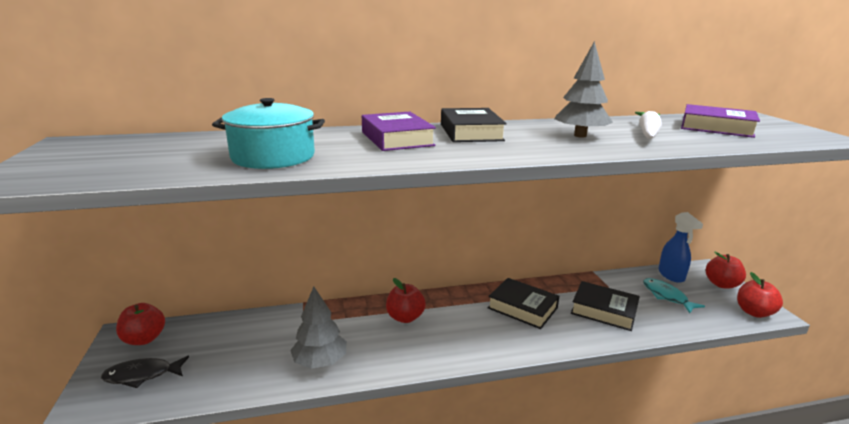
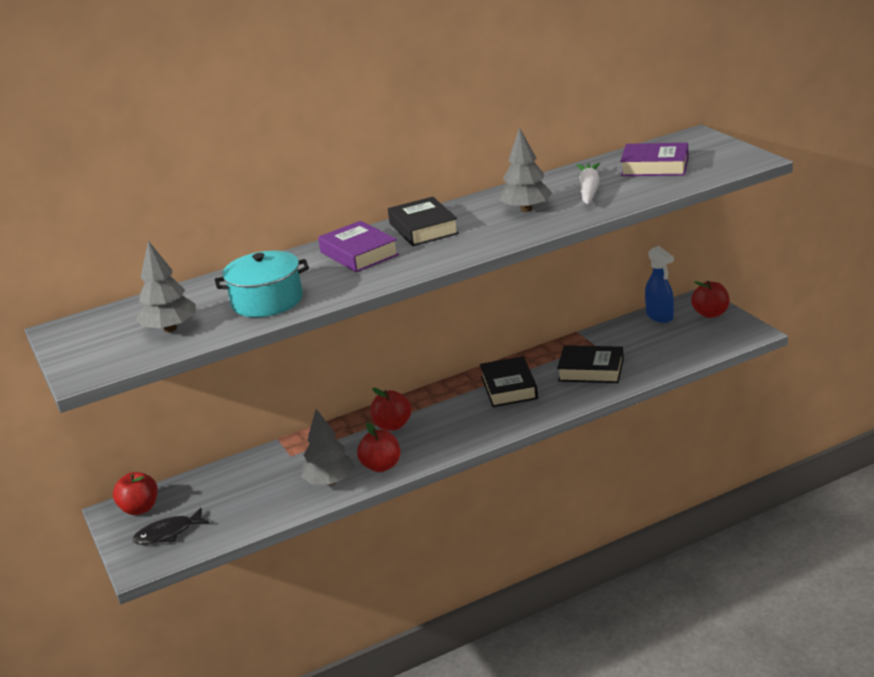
camera: 10 degrees left, 5 degrees up
(154, 160) = (170, 329): none -> grey tree
(522, 308) = (509, 387): black book -> black book turned 60 degrees clockwise
(666, 296) = (653, 340): turquoise fish -> none
(754, 312) = (737, 336): red apple -> red apple (381, 466)

